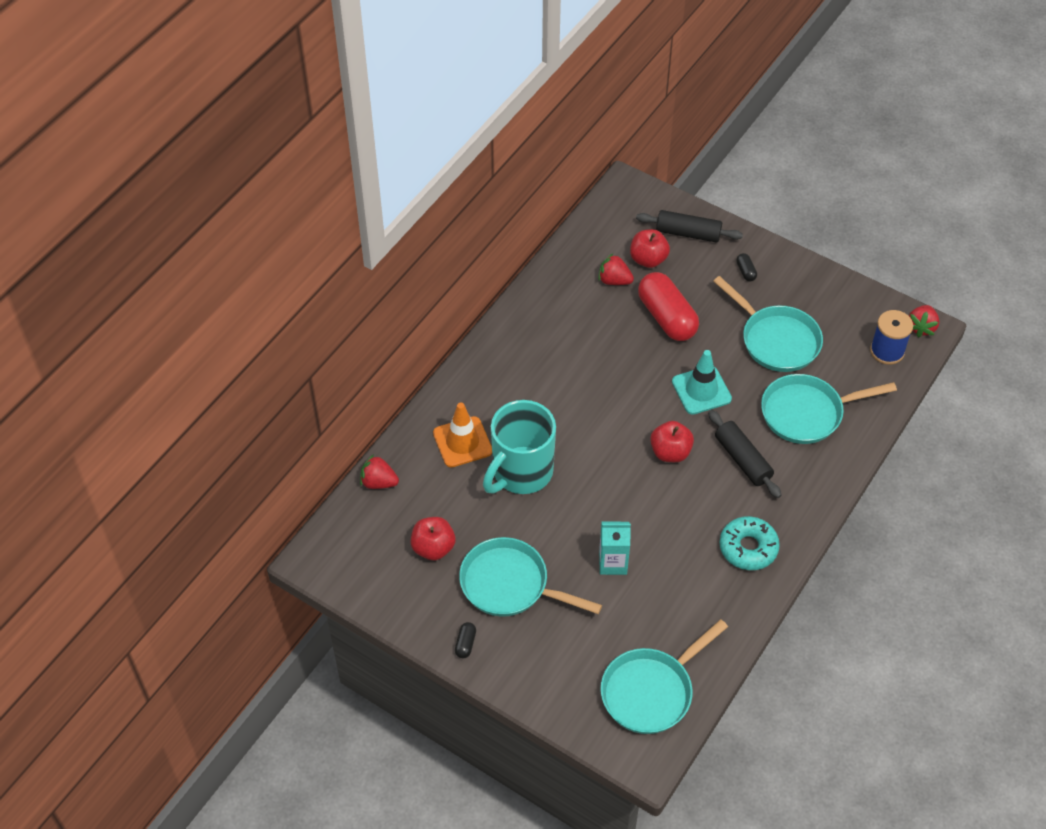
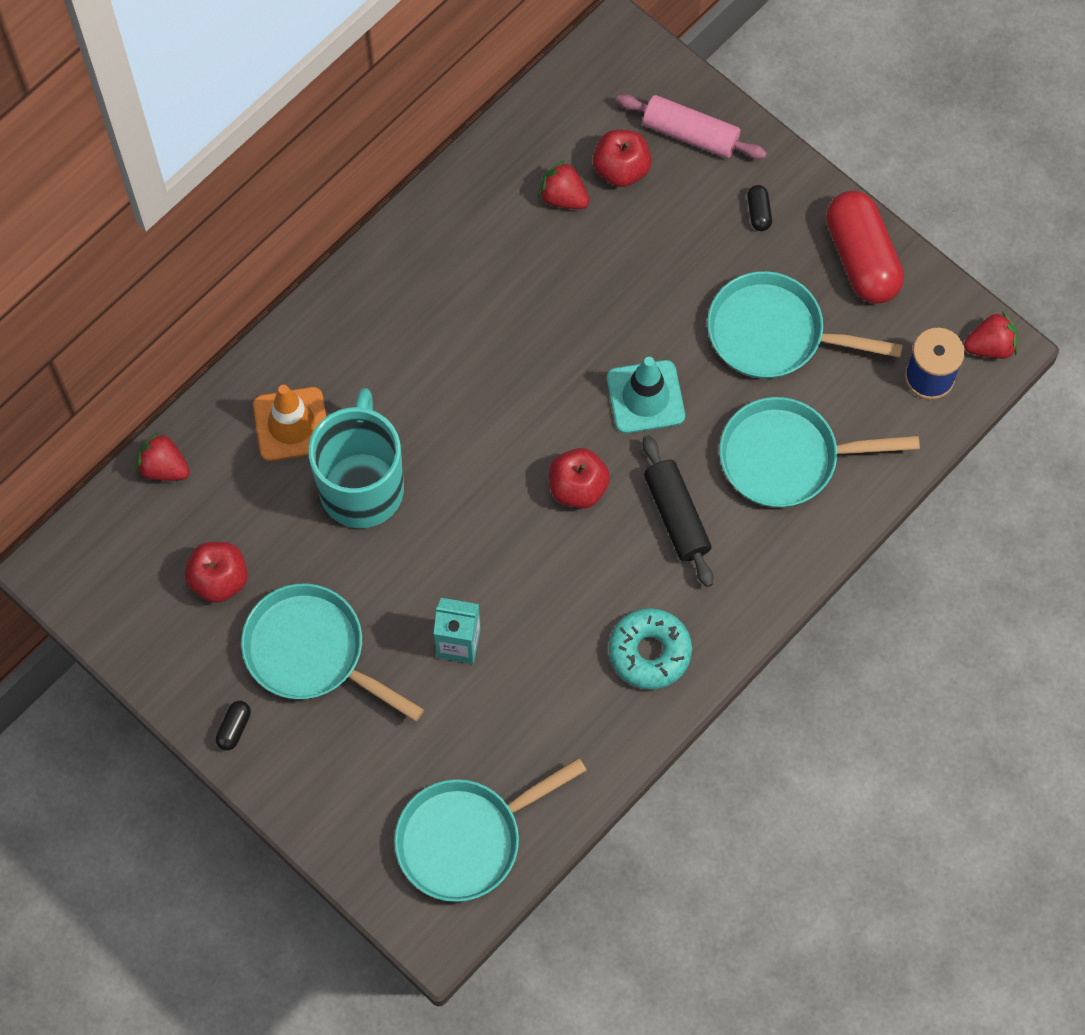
camera: 10 degrees right, 15 degrees up
(521, 473) = (362, 485): turquoise mug -> turquoise mug turned 135 degrees clockwise
(667, 317) = (625, 270): red capsule -> red capsule (861, 258)
(688, 233) = (690, 134): black rolling pin -> pink rolling pin
(776, 340) = (773, 333): turquoise pan -> turquoise pan turned 135 degrees clockwise
(921, 327) = (990, 346): red strawberry -> red strawberry turned 135 degrees counterclockwise

